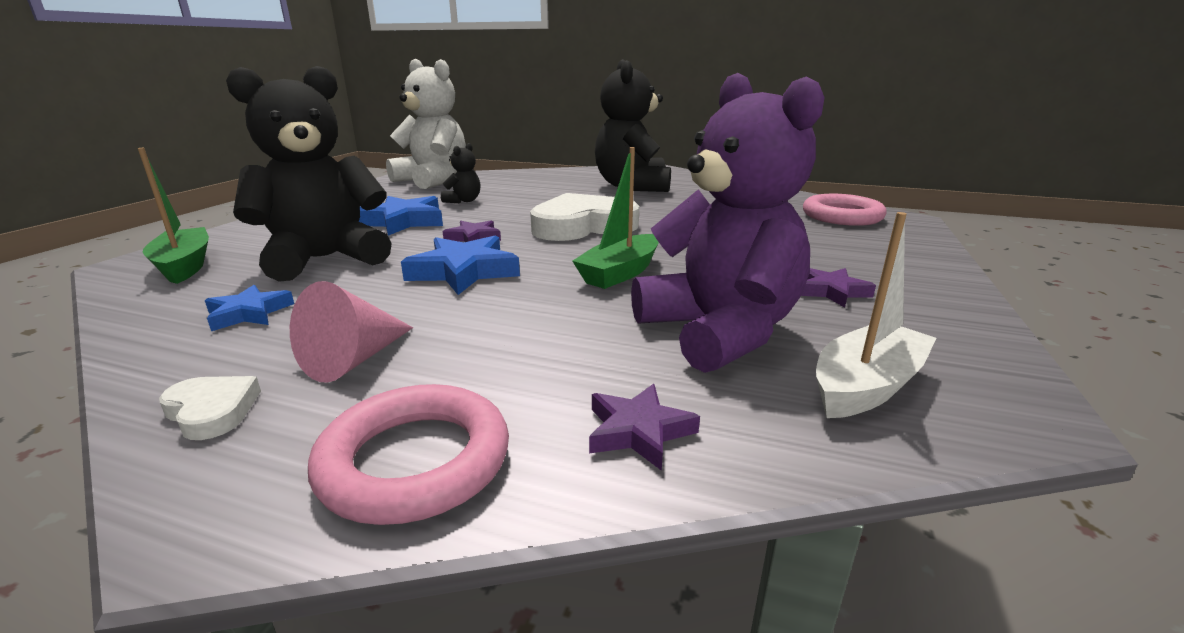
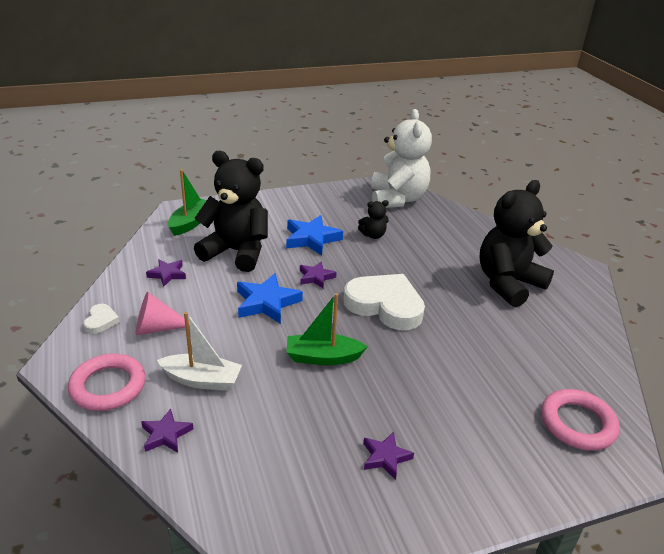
camera: 50 degrees right, 10 degrees up
(249, 313) = (167, 274): blue star -> purple star
(719, 331) = (280, 426): purple teddy bear -> none
(866, 386) = (263, 500): white boat -> white boat (202, 380)

